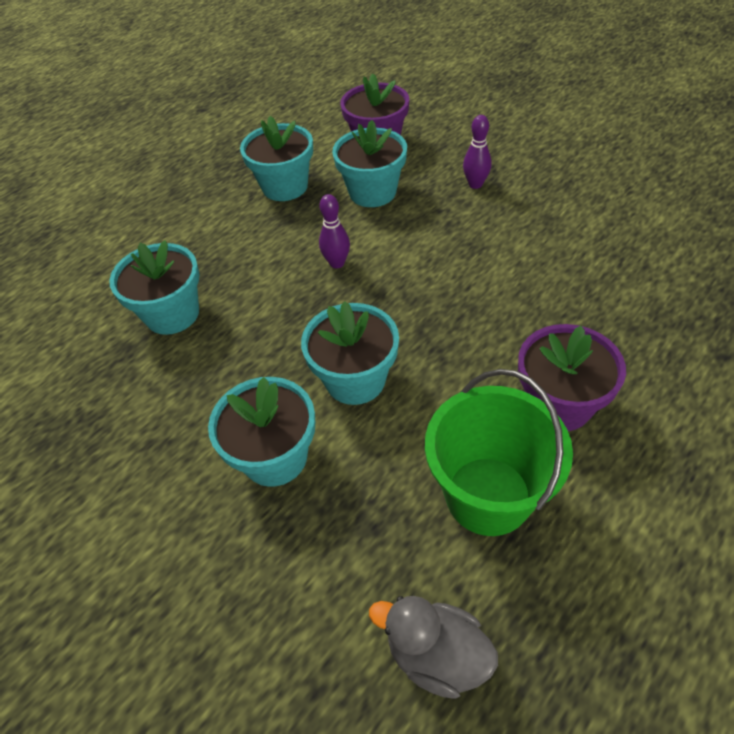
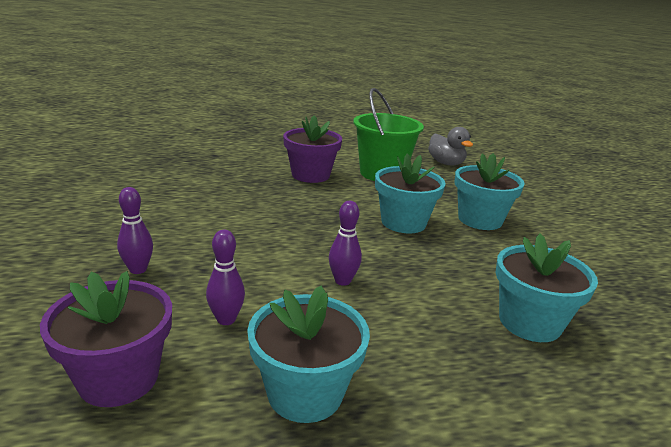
camera: 150 degrees left, 25 degrees down
(372, 192) = (226, 319): turquoise flower pot -> purple bowling pin

